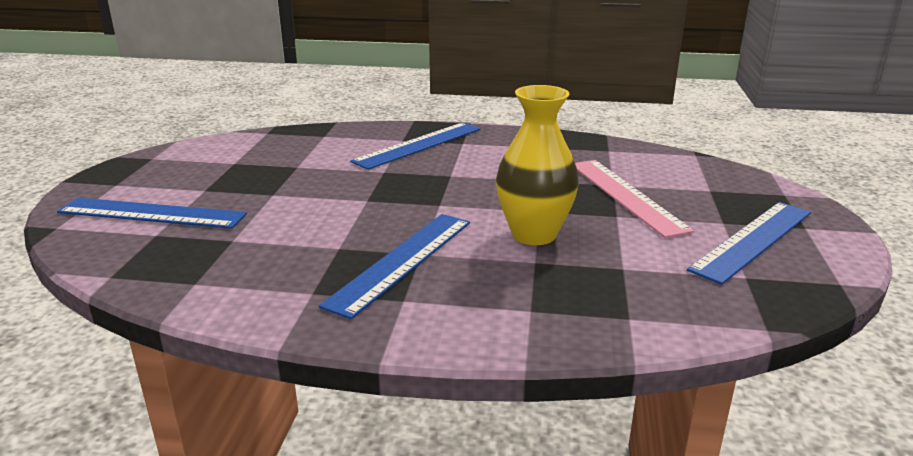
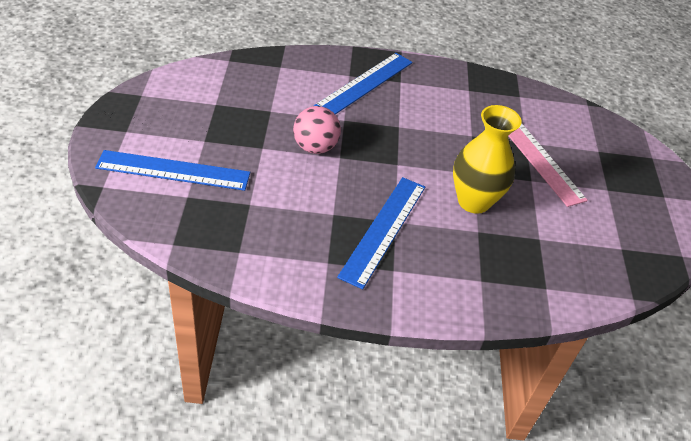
camera: 10 degrees left, 20 degrees up
(339, 192) = (315, 147): none -> pink ball
(752, 240) = (627, 210): blue ruler -> none

